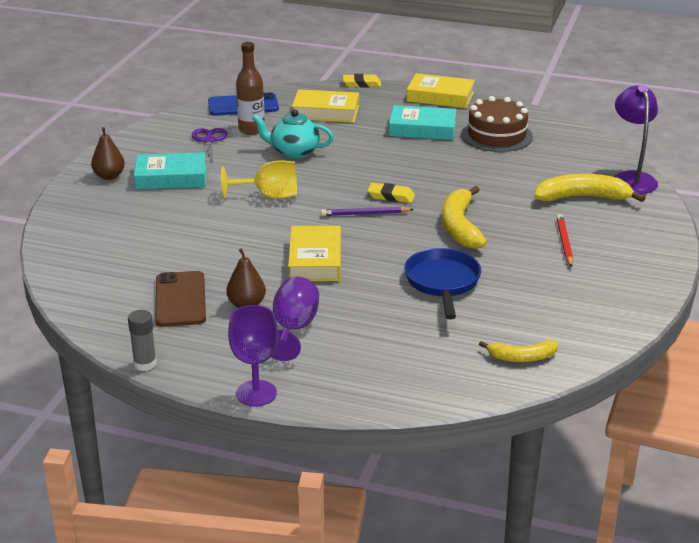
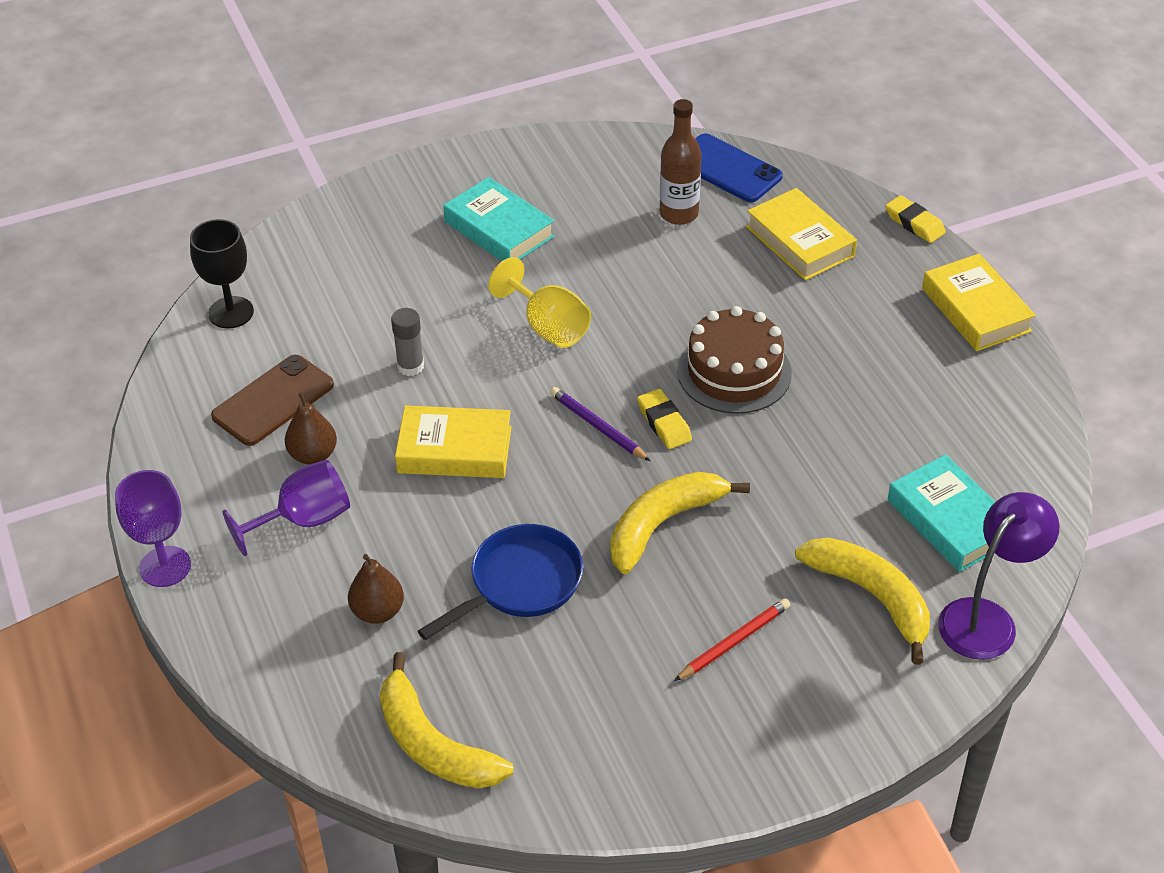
camera: 50 degrees right, 15 degrees up
(81, 283) = (231, 312): none -> black goblet
(109, 176) = (449, 185): brown pear -> brown pear (377, 611)
(145, 364) = (140, 453): grey glue stick -> grey glue stick (410, 366)
(209, 140) = (612, 200): purple scissors -> none
(294, 152) = (669, 280): turquoise teapot -> none
(315, 260) = (454, 450): yellow book -> yellow book turned 45 degrees clockwise
(422, 129) = (866, 347): turquoise book -> turquoise book (950, 520)
(496, 135) = (938, 422): brown cake -> brown cake (734, 372)
(522, 357) = (433, 744): yellow banana -> yellow banana, size x1.68

